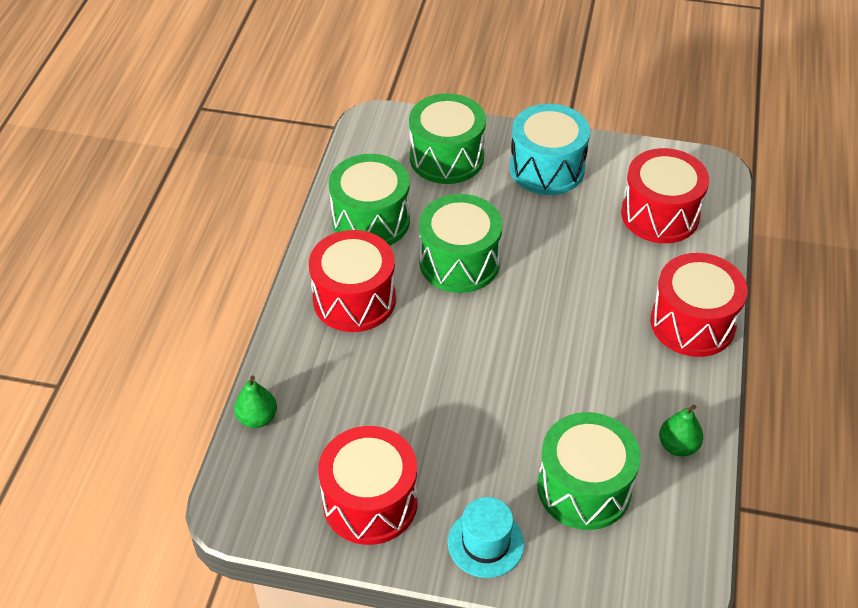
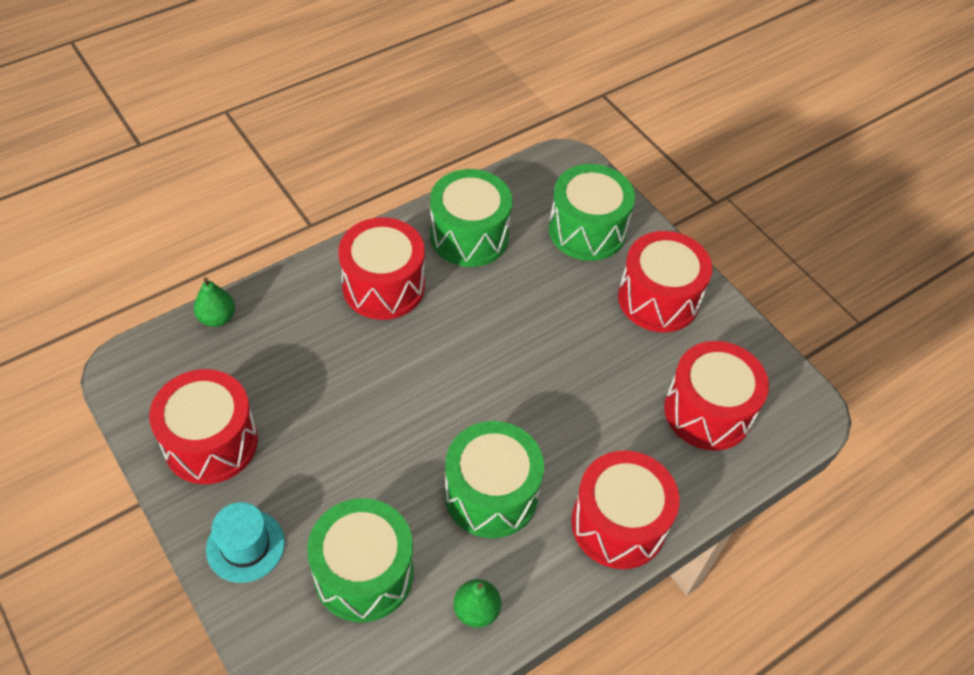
camera: 40 degrees right, 5 degrees up
(459, 262) = (494, 319): green drum -> green drum (491, 494)
(547, 168) = (658, 299): turquoise drum -> red drum

